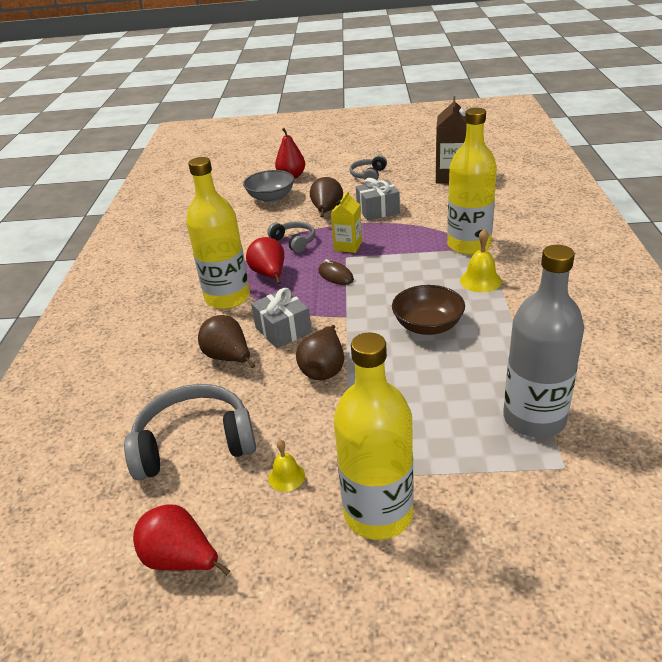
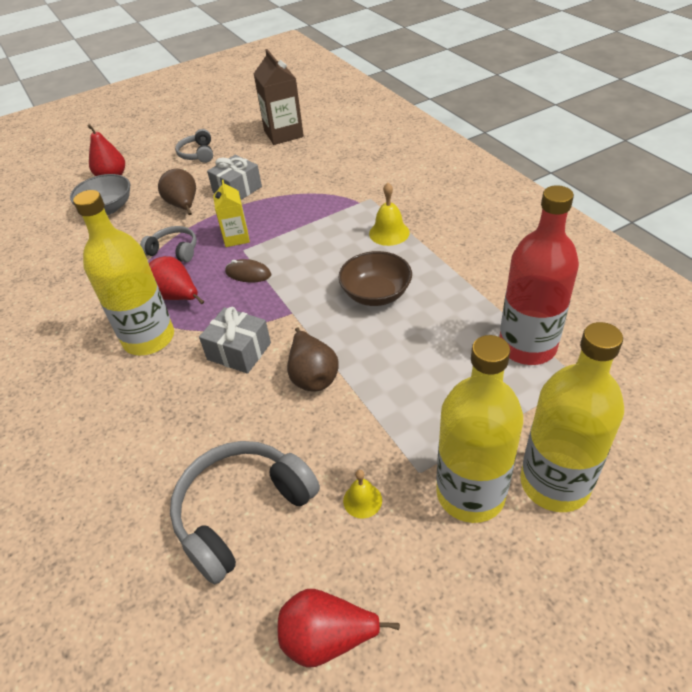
camera: 30 degrees left, 10 degrees up
(229, 358) = (205, 405): brown pear -> none
(468, 245) = (352, 200): yellow bottle -> yellow bottle (554, 483)
(534, 418) = (527, 346): grey bottle -> red bottle

